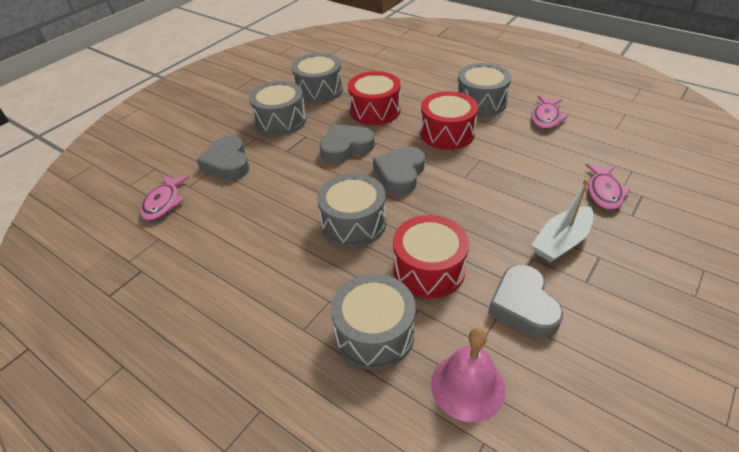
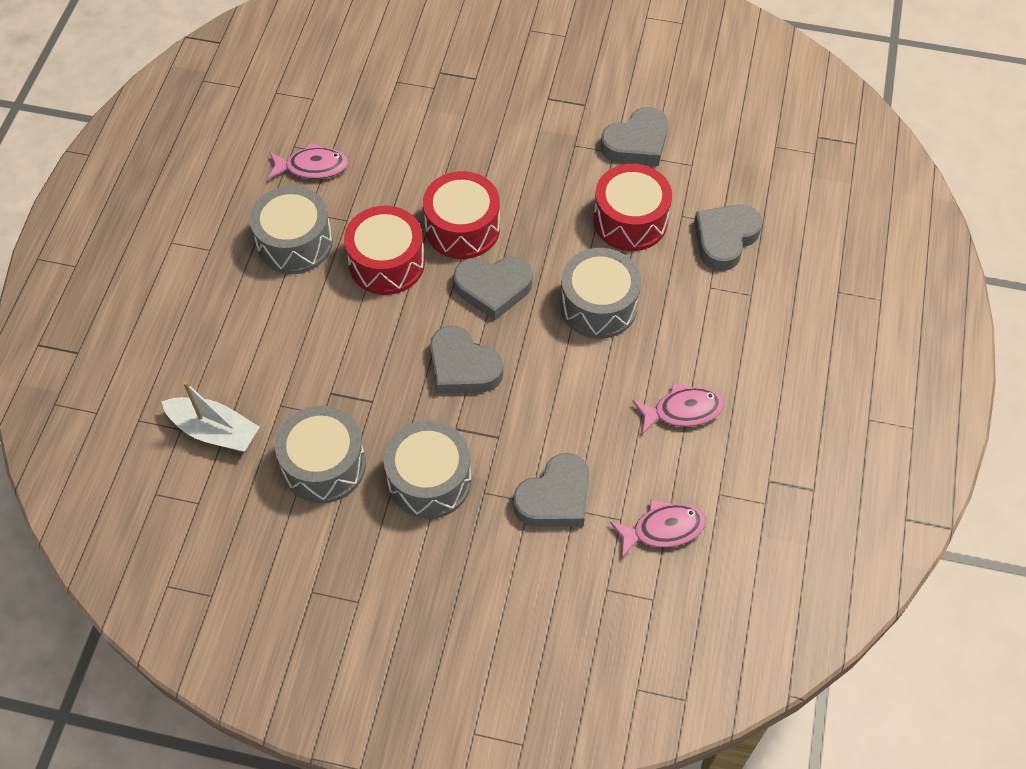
camera: 115 degrees left, 15 degrees up
(374, 333) = (725, 239): grey drum -> grey heart
(375, 110) = (359, 364): red drum -> red drum (462, 228)
(467, 386) = (736, 164): pink bell -> none
(561, 242) = (541, 127): white boat -> white boat (214, 431)
(604, 192) = (447, 101): pink fish -> pink fish (682, 411)

